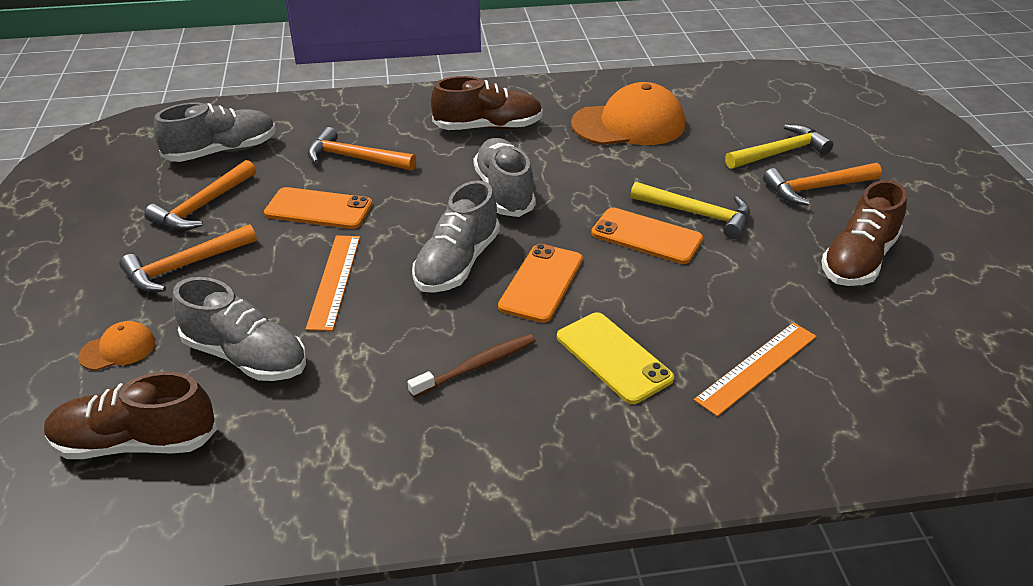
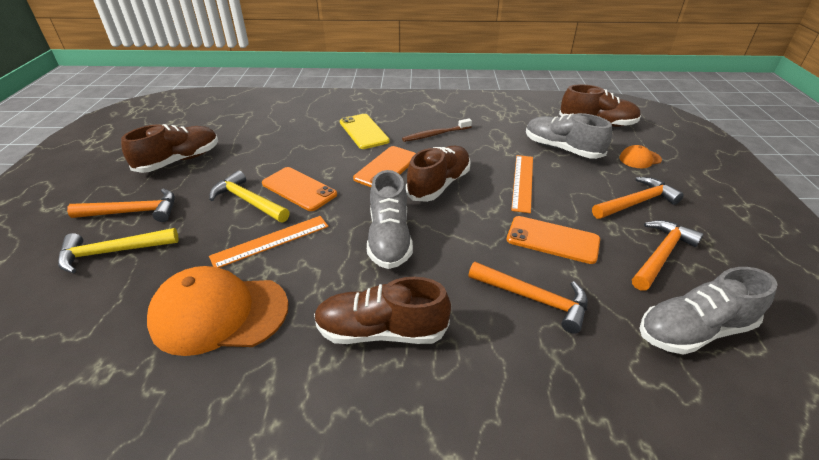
camera: 170 degrees left, 0 degrees up
(457, 263) = (439, 185): grey shoe -> brown shoe
(757, 367) = (296, 122): orange ruler -> orange ruler (271, 241)

